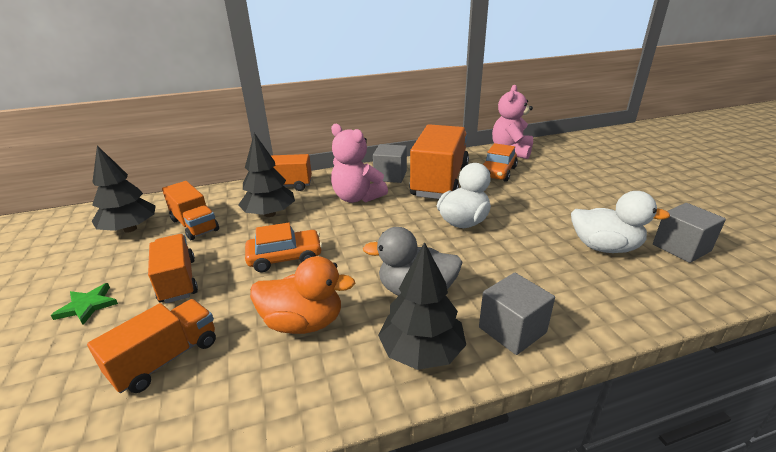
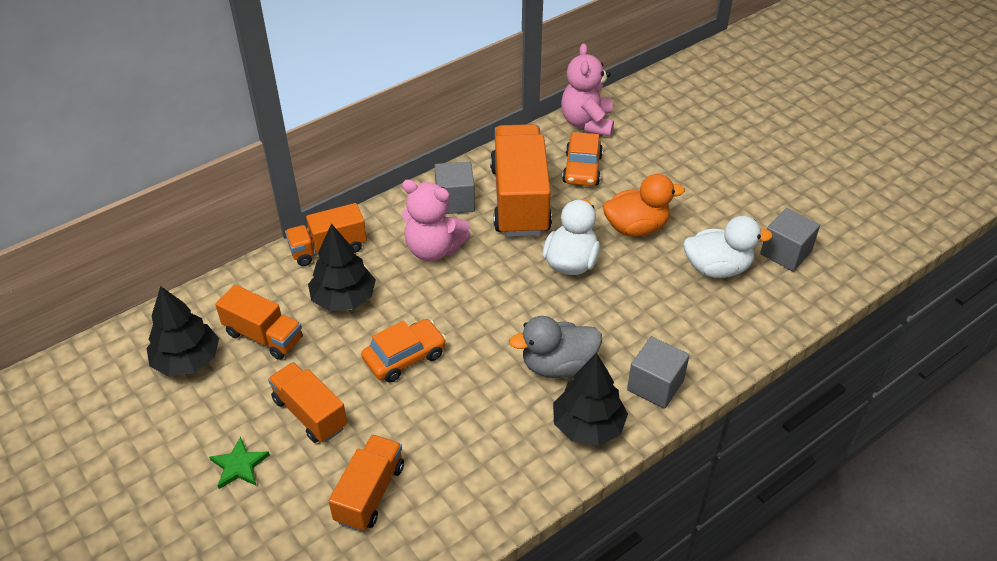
camera: 20 degrees left, 15 degrees up
(303, 322) = (471, 426): orange duck -> orange duck (636, 227)

